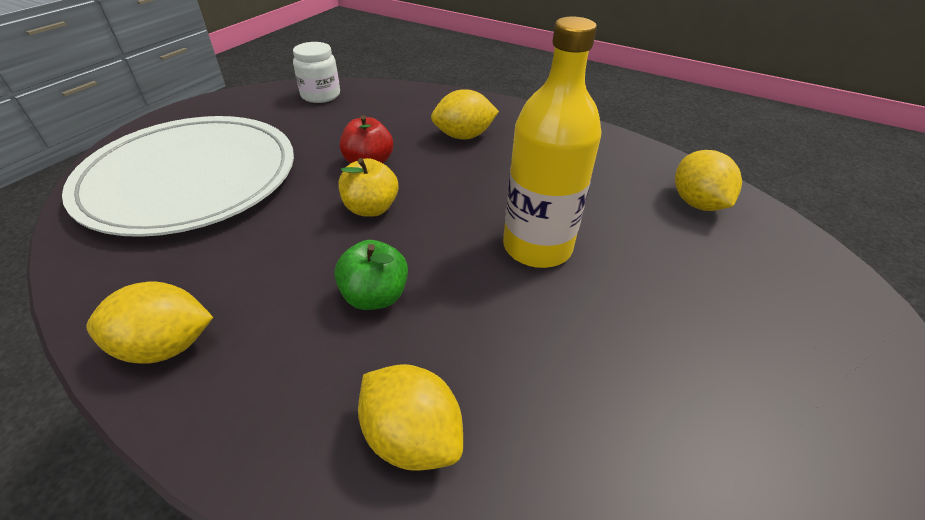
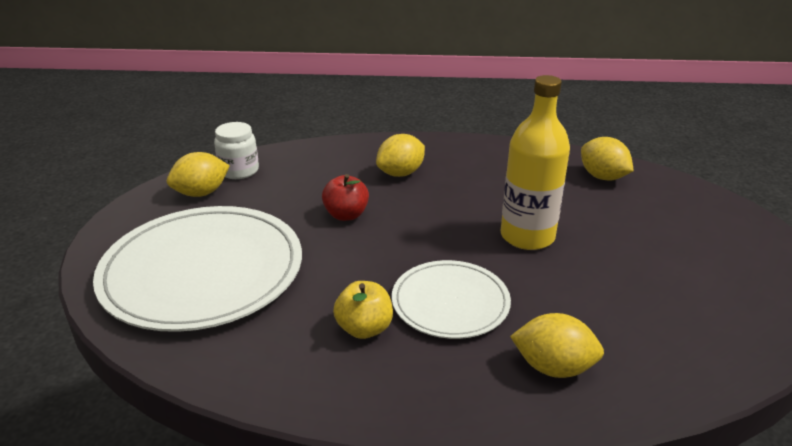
camera: 25 degrees left, 10 degrees down
(166, 346) = (336, 384): yellow lemon -> yellow lemon (201, 193)
(371, 208) = (385, 247): yellow apple -> yellow apple (364, 328)
(375, 296) = (450, 302): green apple -> white plate

